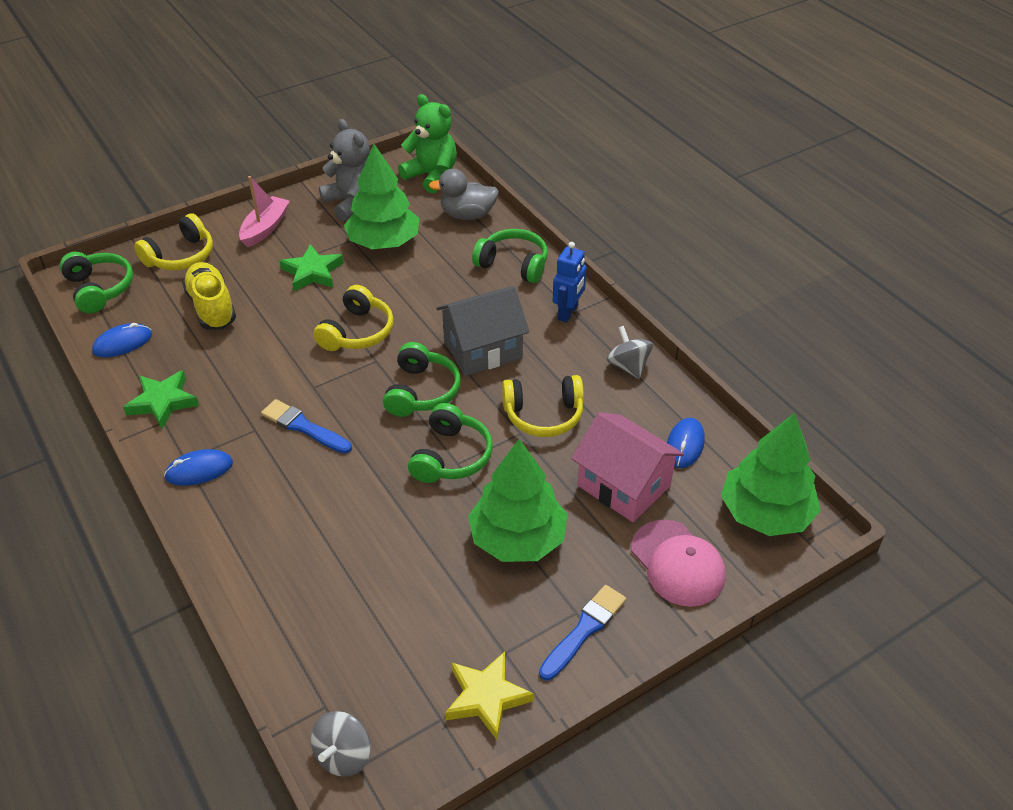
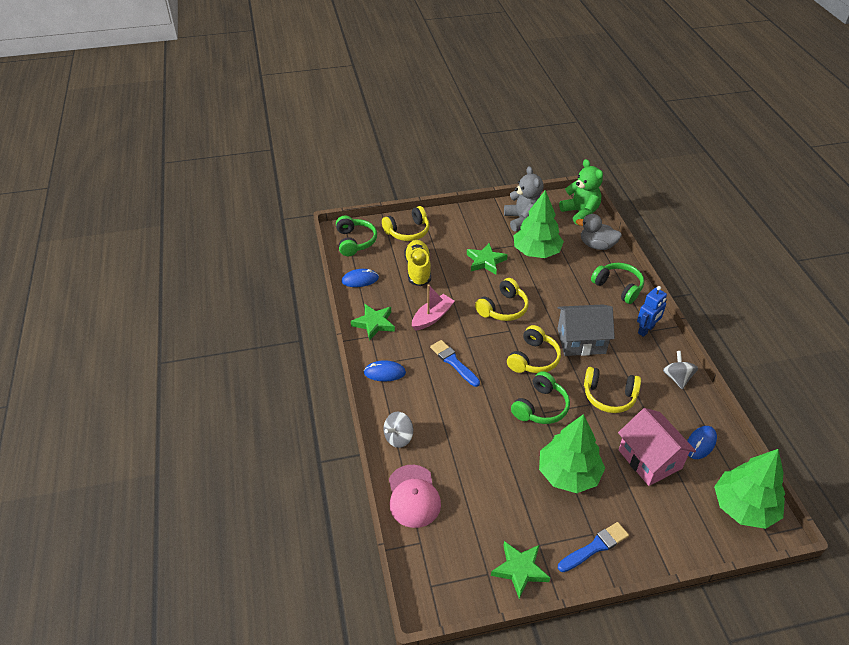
camera: 20 degrees right, 0 degrees up
(265, 228) = (463, 225): pink boat -> pink boat (432, 317)
(343, 755) = (423, 576): grey spinning top -> grey spinning top (398, 437)
(421, 391) = (533, 359): green headphones -> yellow headphones
(486, 697) = (520, 570): yellow star -> green star
(677, 563) = (671, 522): pink cap -> pink cap (413, 496)

